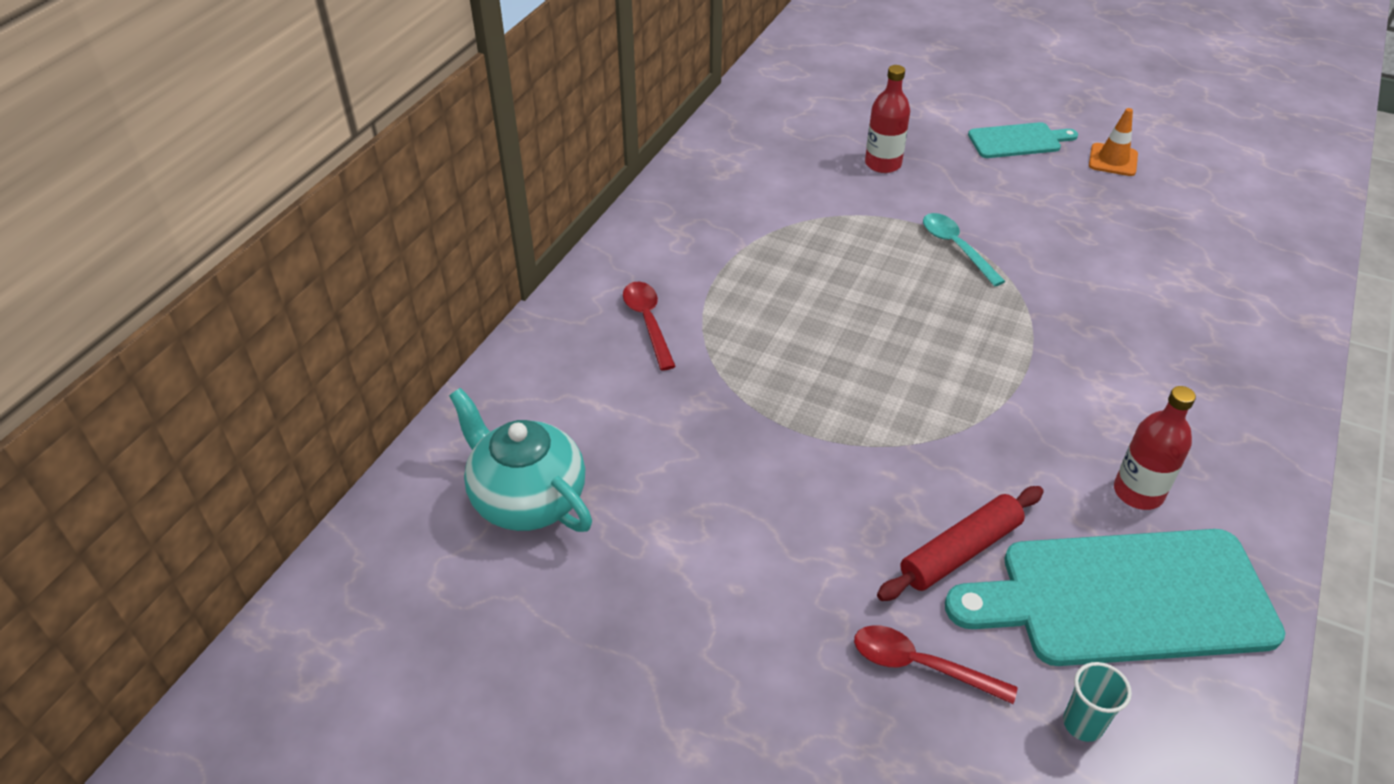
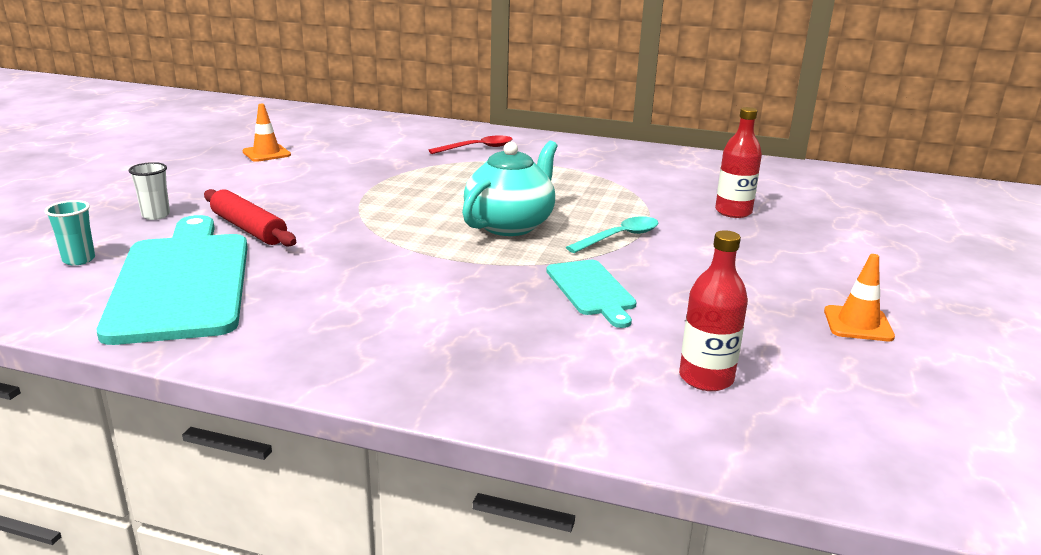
camera: 80 degrees right, 20 degrees down
(527, 498) = (319, 131): turquoise teapot -> turquoise teapot (510, 225)
(641, 561) = (266, 153): none -> orange traffic cone
(920, 665) = (156, 215): red spoon -> white cup
(1018, 141) = (841, 272): turquoise cutting board -> turquoise cutting board (591, 290)
(1138, 492) = (296, 296): red bottle -> red bottle (706, 378)

